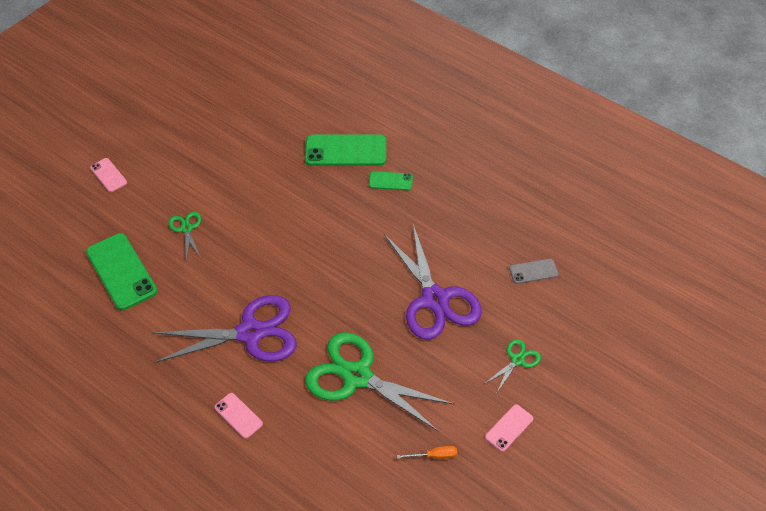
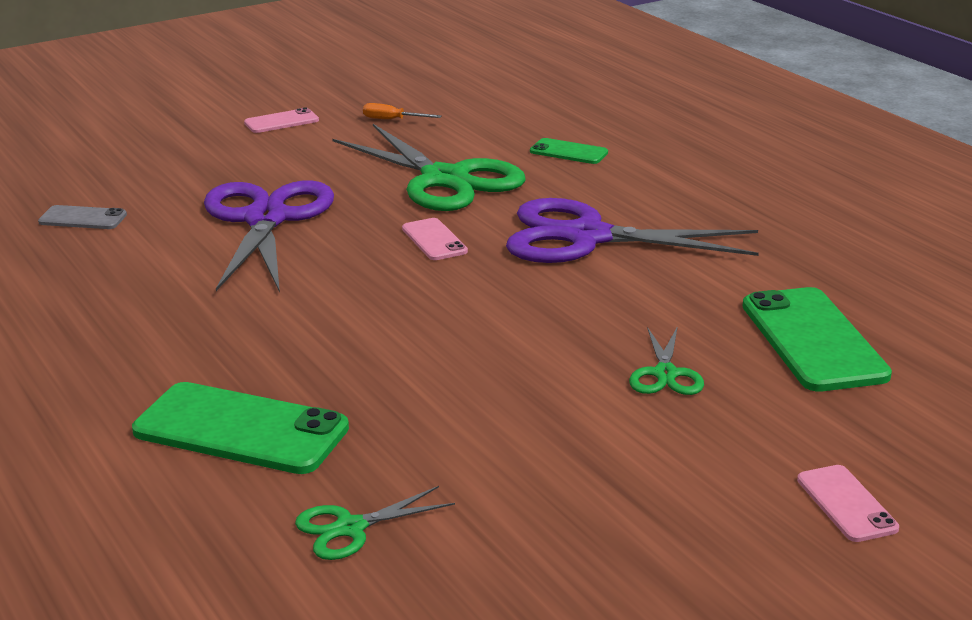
camera: 160 degrees left, 25 degrees down
(238, 415) = (636, 178): pink phone -> pink phone (434, 240)
(390, 181) = (194, 362): green phone -> green phone (568, 152)
(517, 360) = (210, 158): green scissors -> green scissors (350, 528)

